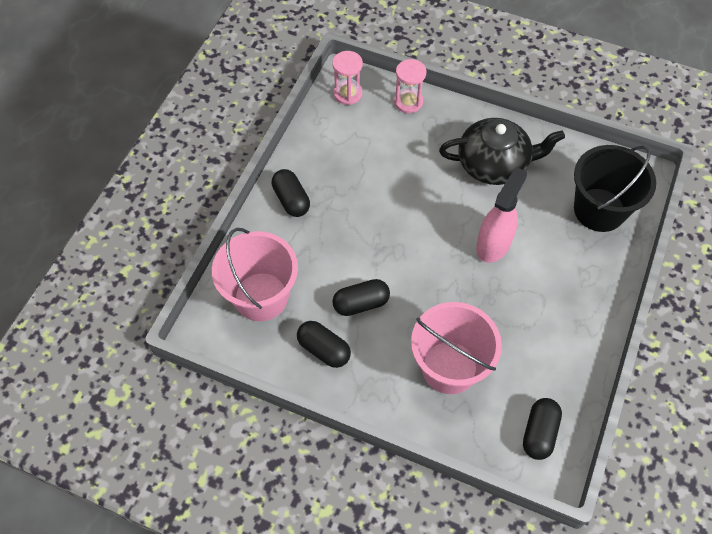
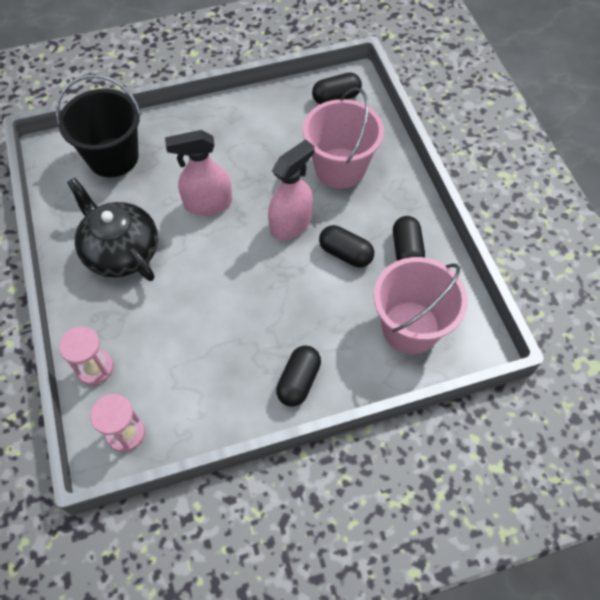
camera: 130 degrees left, 0 degrees up
(423, 287) = (291, 224): none -> pink spray bottle

